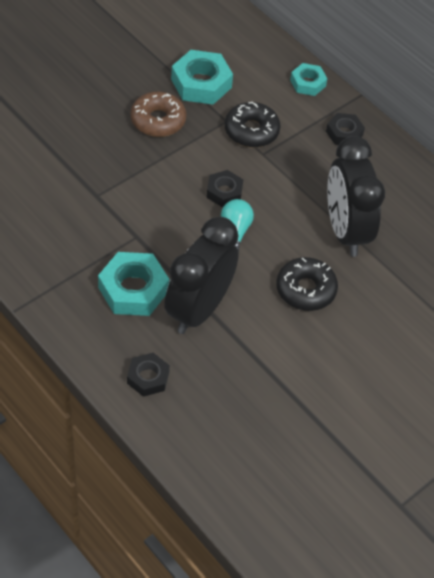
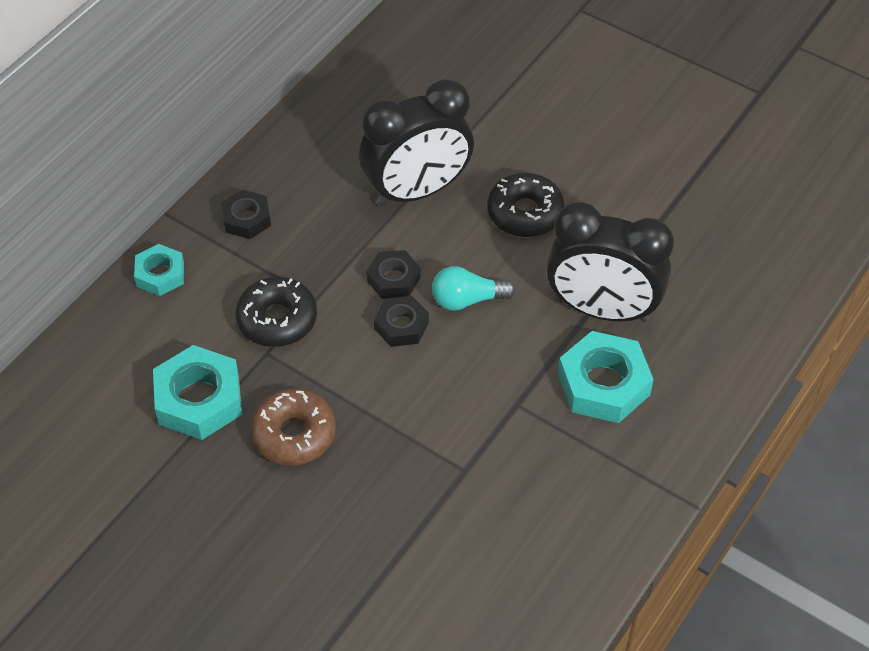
camera: 100 degrees left, 0 degrees up
(148, 377) = (723, 336): black nut -> black nut (393, 279)

